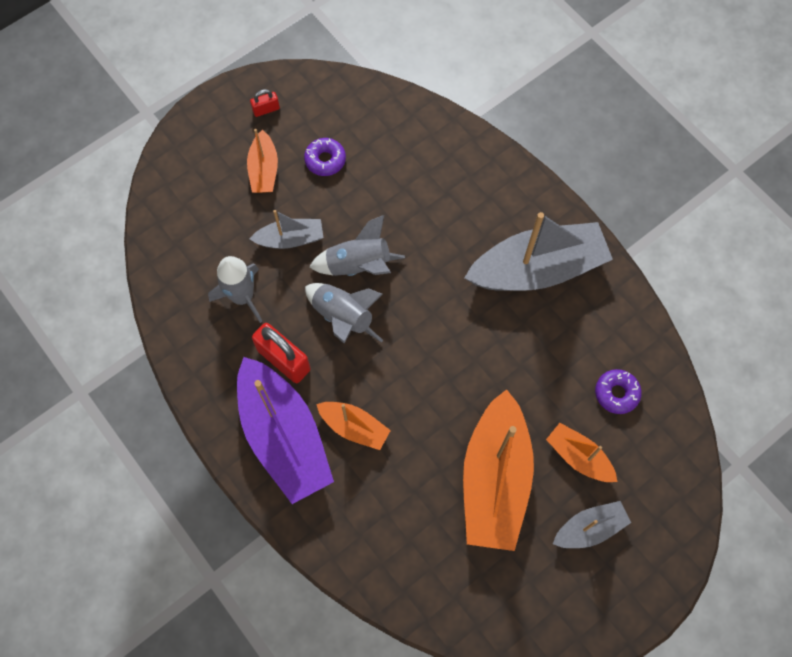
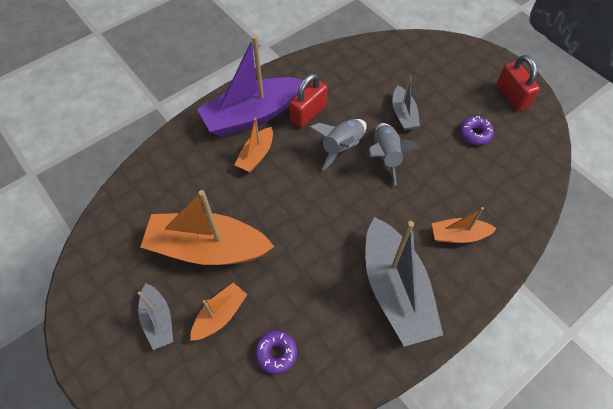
camera: 90 degrees right, 10 degrees down
(242, 297) = (355, 89): grey rocket -> none
(264, 170) = (458, 97): orange boat -> orange boat (458, 235)
(266, 109) = (511, 96): red padlock -> red padlock, size x1.96

